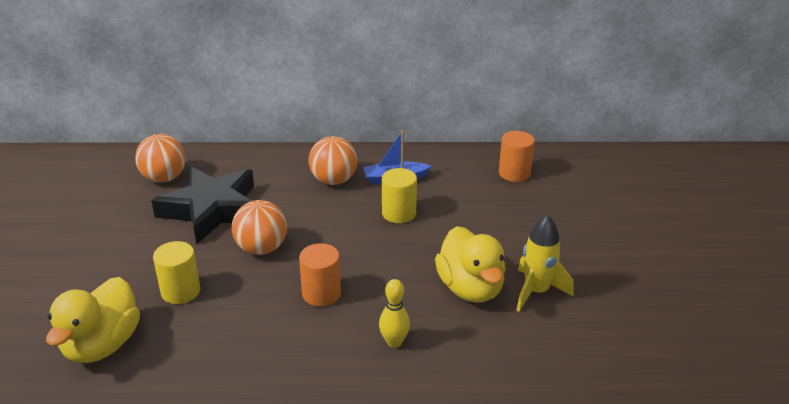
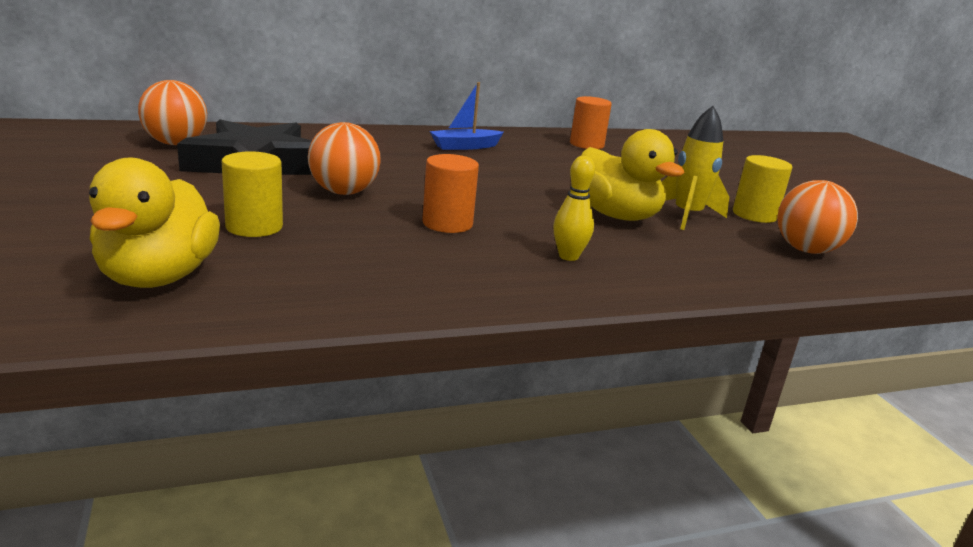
camera: 20 degrees left, 10 degrees down
(333, 180) = (396, 147): orange ball -> orange ball (806, 250)
(399, 213) = (489, 168): yellow cylinder -> yellow cylinder (754, 215)

